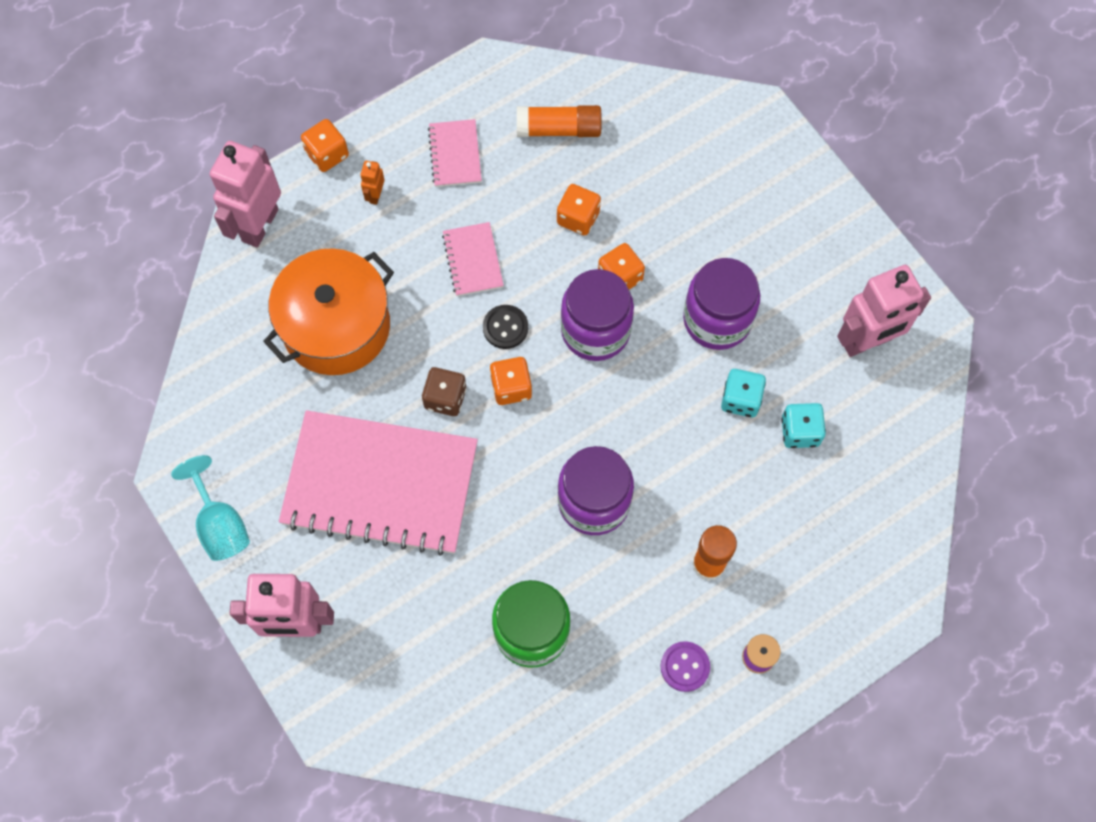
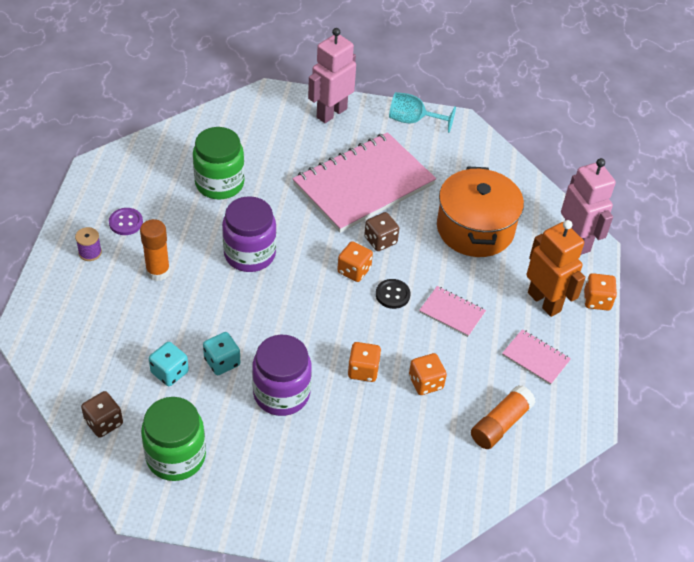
camera: 130 degrees right, 20 degrees down
(375, 195) = (544, 302): orange robot -> orange robot, size x2.33
(595, 330) = (343, 332): purple jar -> none
(867, 341) = (176, 456): pink robot -> green jar
(905, 431) = (104, 422): none -> brown dice

